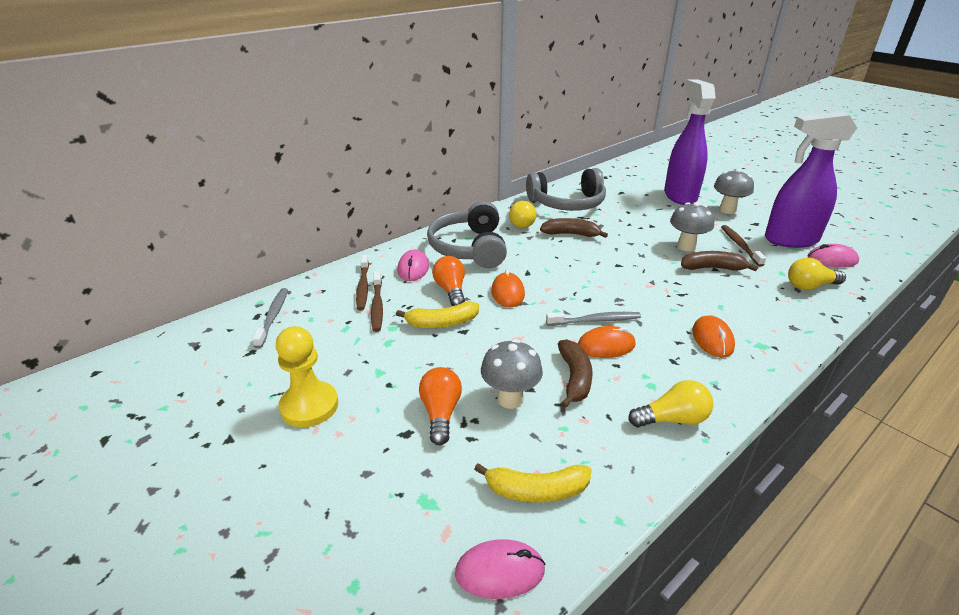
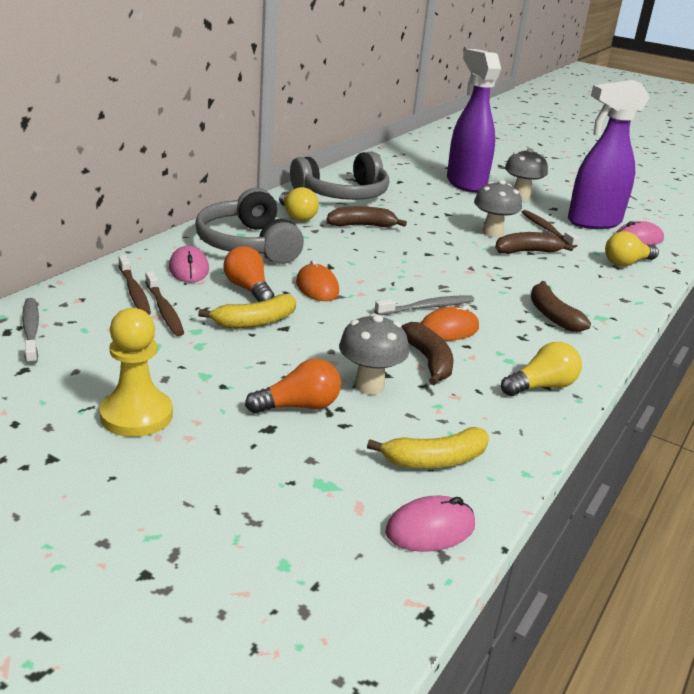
camera: 20 degrees left, 5 degrees down
(440, 413) = (298, 406): orange light bulb -> orange light bulb turned 90 degrees clockwise
(712, 339) = (552, 315): orange mouse -> brown banana

